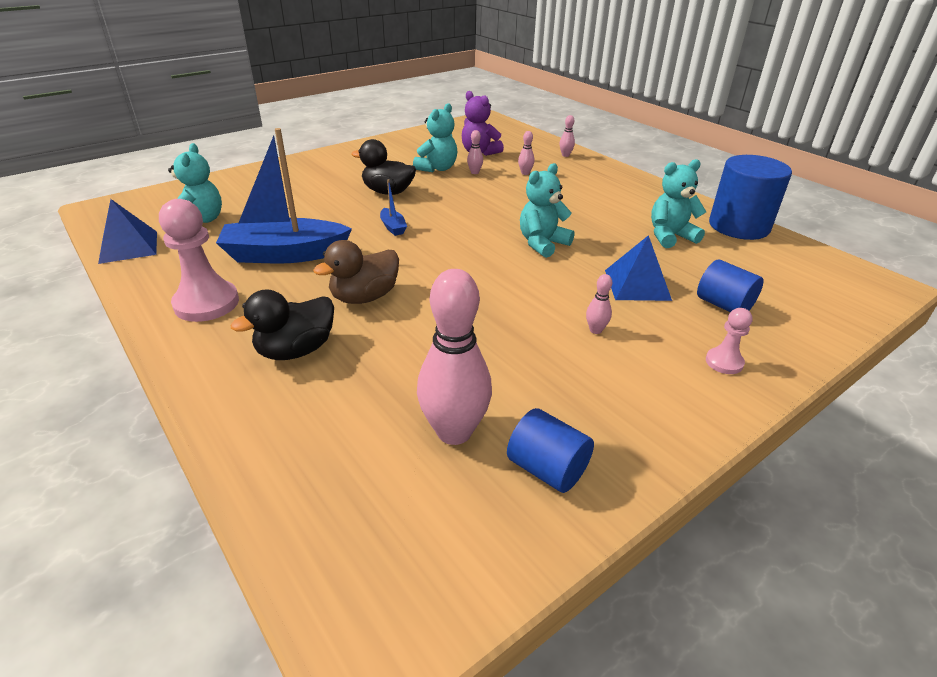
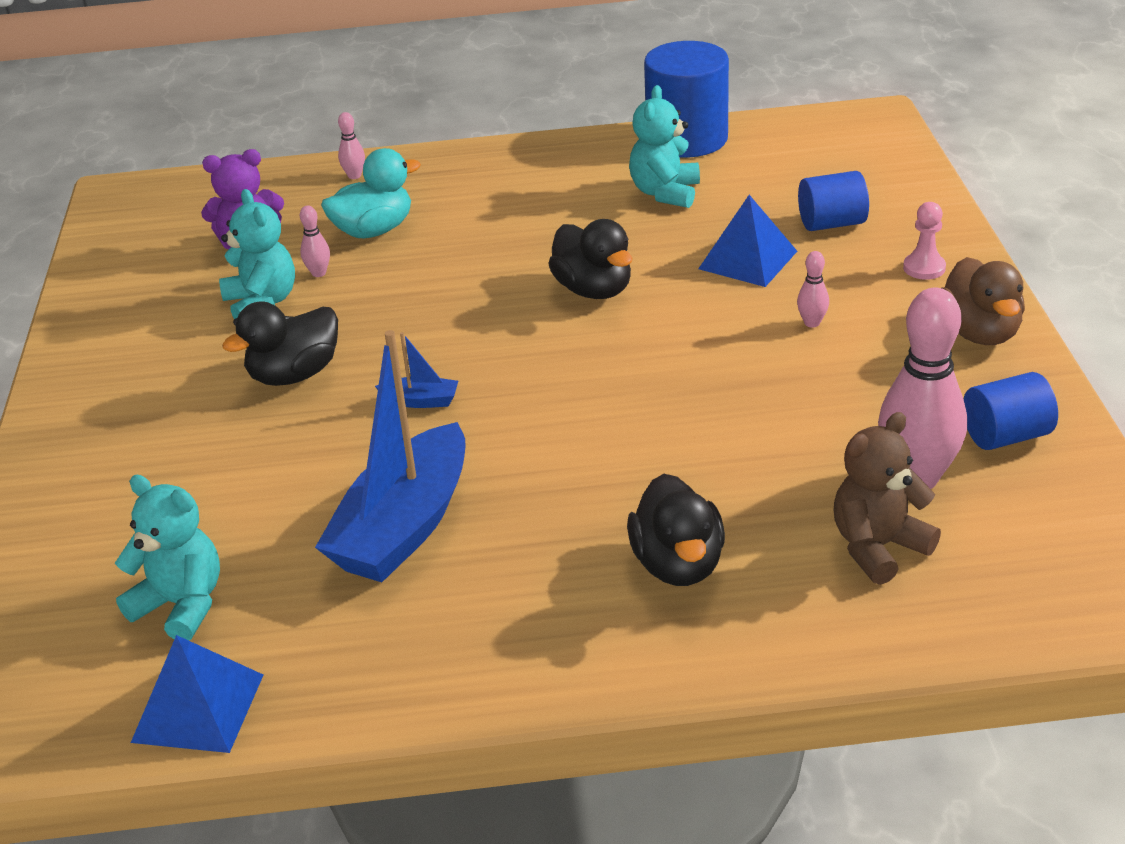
camera: 55 degrees left, 0 degrees up
(206, 303) = (484, 633): pink pawn -> none
(359, 434) = (878, 547): none -> brown teddy bear
(364, 297) = (597, 476): brown duck -> brown duck (979, 333)
(525, 173) = (374, 230): pink bowling pin -> turquoise duck
(542, 244) = (593, 290): turquoise teddy bear -> black duck

